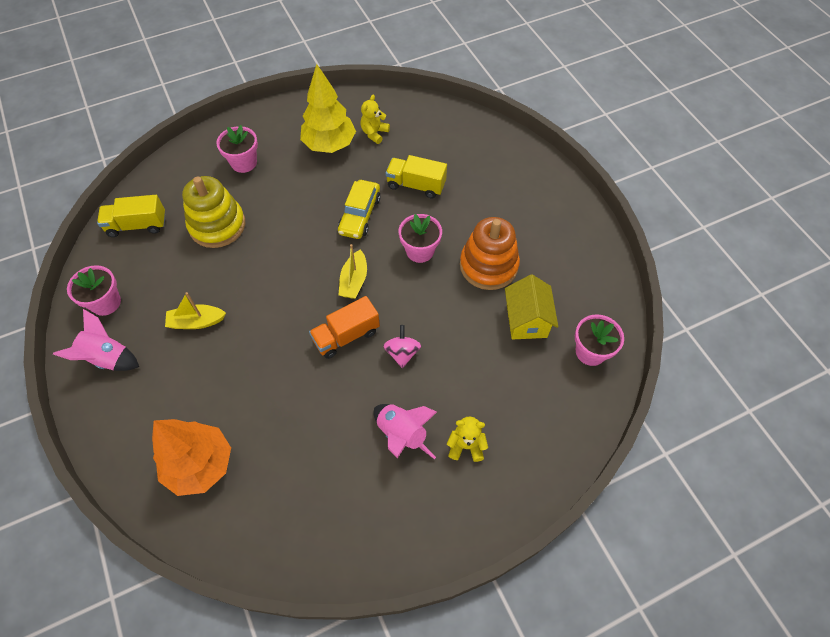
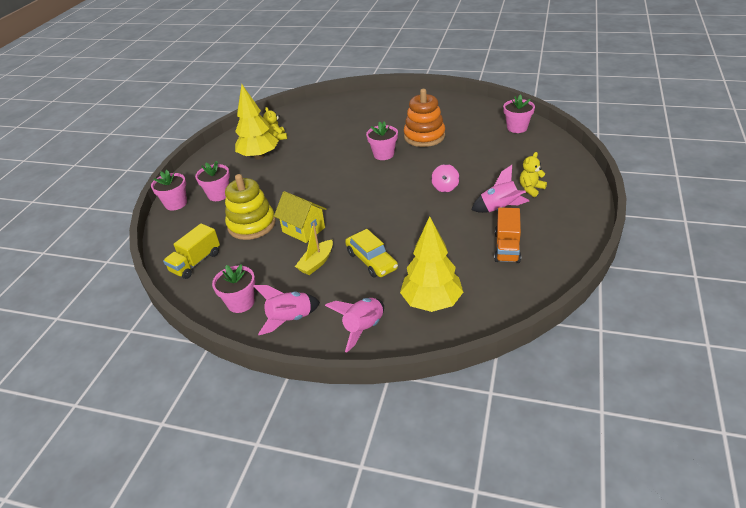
camera: 45 degrees left, 20 degrees down
(129, 428) = (363, 328): none -> pink rocket
(200, 465) = (431, 302): orange tree -> yellow tree
(207, 141) = (176, 203): none -> pink flower pot
(346, 336) = (407, 203): orange truck -> orange truck (507, 247)
(354, 281) = (372, 185): yellow boat -> none
(360, 215) = (328, 165): yellow car -> yellow car (371, 260)
(402, 353) = (445, 187): pink spinning top -> pink spinning top turned 120 degrees counterclockwise
(416, 185) = (336, 138): yellow truck -> none
(526, 320) = (475, 138): yellow house -> yellow house (303, 230)

